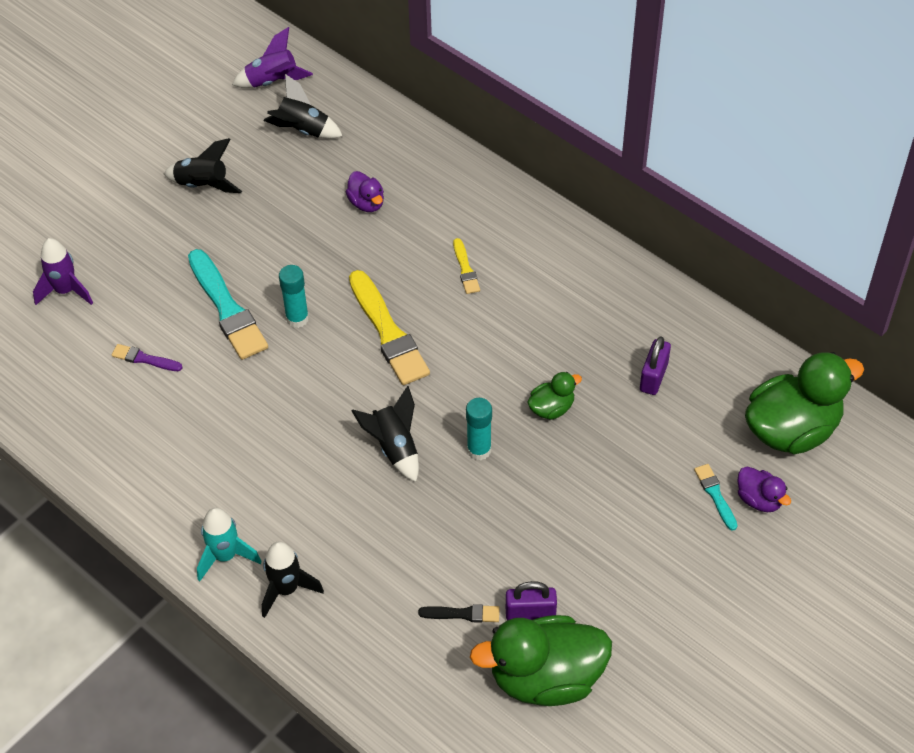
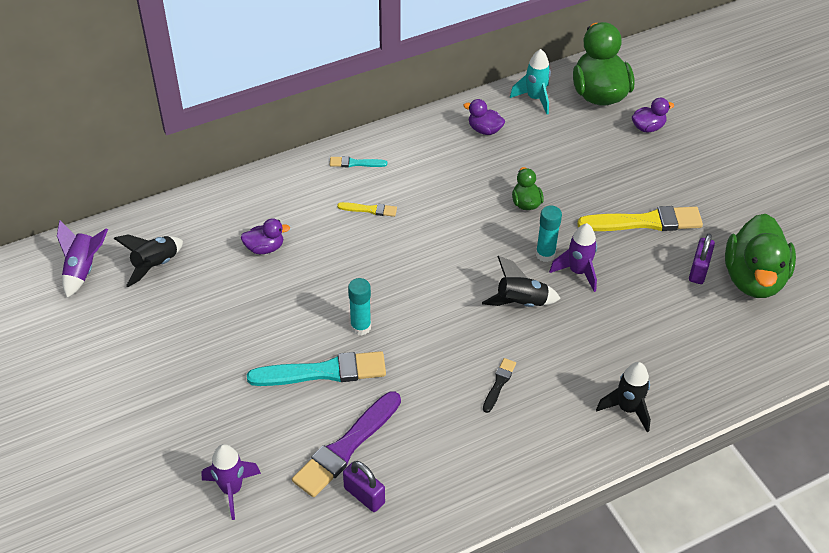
camera: 70 degrees left, 5 degrees down
(144, 359) = (346, 447): purple brush -> purple brush, size x2.06
(203, 185) = (171, 352): black rocket -> none
(225, 556) = (580, 441): turquoise rocket -> turquoise rocket (535, 98)
(388, 332) = (406, 274): yellow brush -> yellow brush (644, 222)
(462, 614) = (686, 308): black brush -> black brush (499, 384)
(467, 489) = (578, 272): none -> purple rocket
(653, 331) = (484, 130): none -> purple duck
(653, 377) = (524, 143): purple padlock -> purple padlock (364, 495)
(715, 495) = (636, 146): turquoise brush -> turquoise brush (355, 163)

